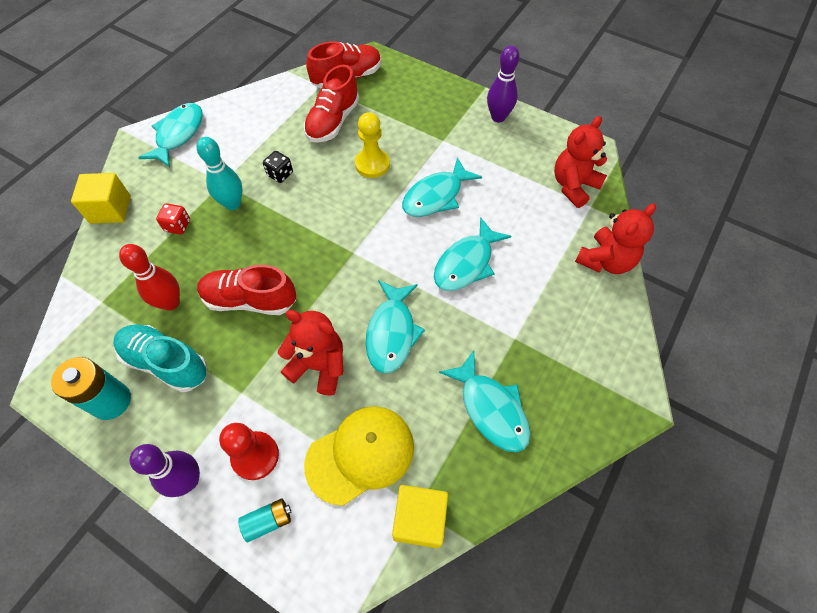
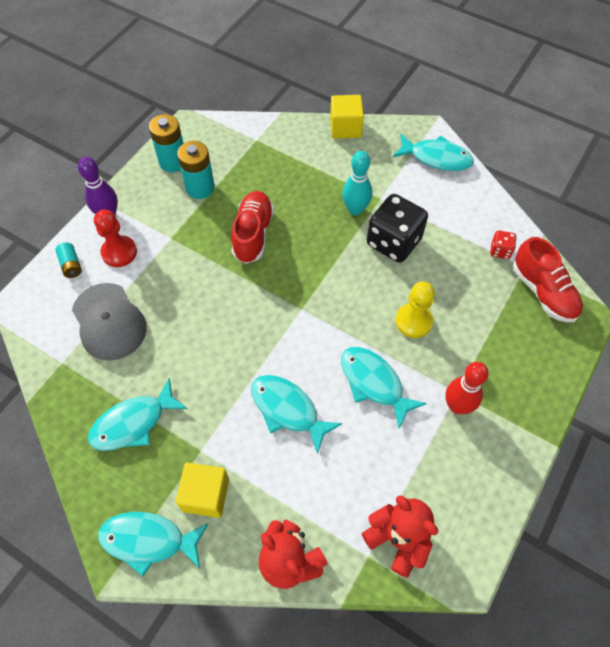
camera: 90 degrees right, 0 degrees up
(166, 363) = (200, 188): turquoise shoe -> turquoise battery
(170, 303) = (253, 182): red bowling pin -> red bowling pin (457, 406)
(178, 226) = (329, 174): red dice -> red dice (500, 251)
(280, 174) = (393, 242): black dice -> black dice, size x2.18
(319, 366) = (188, 288): red teddy bear -> none
(333, 121) = (471, 282): red shoe -> none
(360, 454) = (109, 322): yellow cap -> grey cap
(392, 333) = (214, 342): turquoise fish -> turquoise fish (148, 540)
(419, 519) = (52, 364): yellow cube -> yellow cube (206, 495)
(498, 117) = (504, 458): purple bowling pin -> none

